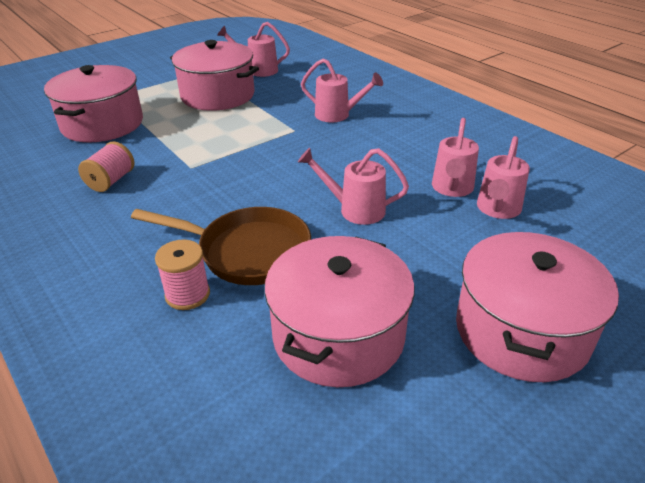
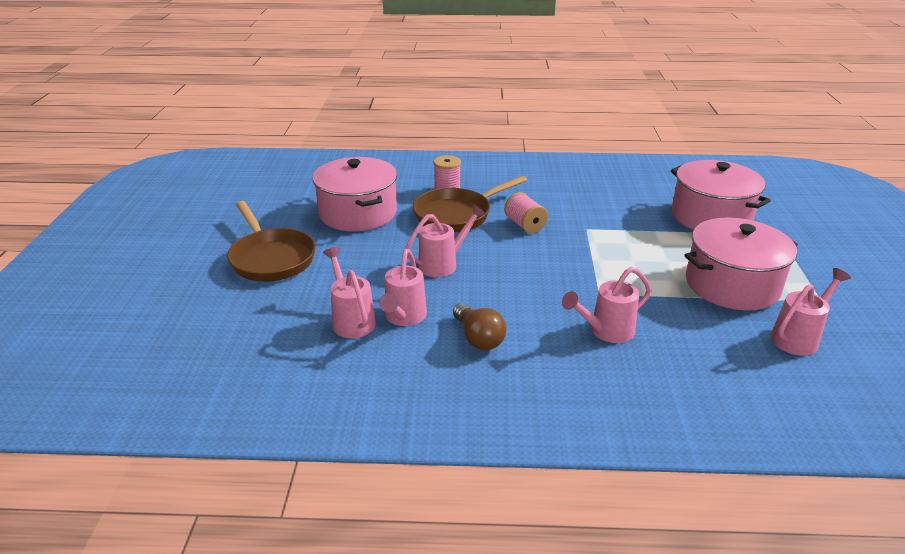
camera: 130 degrees right, 5 degrees down
(111, 181) = (601, 199): pink spool -> pink spool (524, 225)
(419, 150) = (478, 338): none -> brown light bulb
(452, 189) = (404, 317): pink watering can -> pink watering can turned 135 degrees counterclockwise
(521, 331) = (271, 258): pink pot -> brown pan

